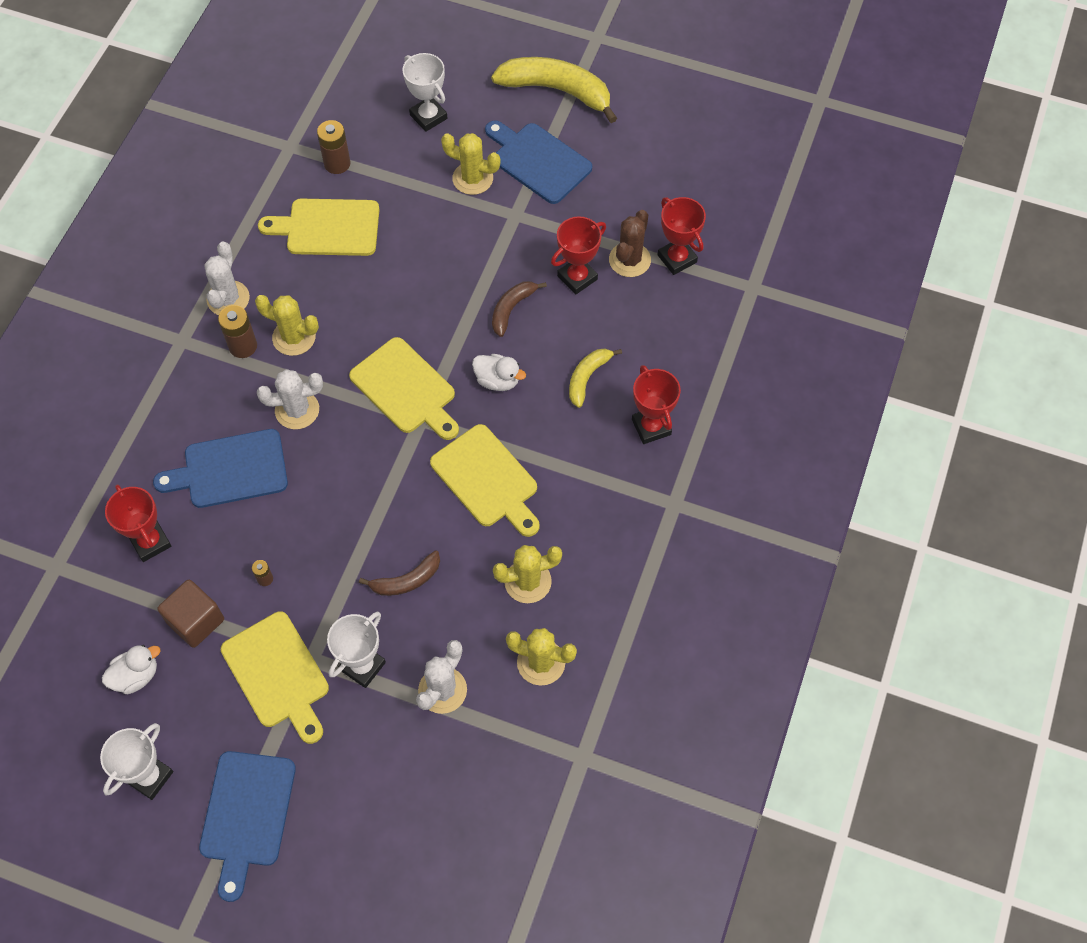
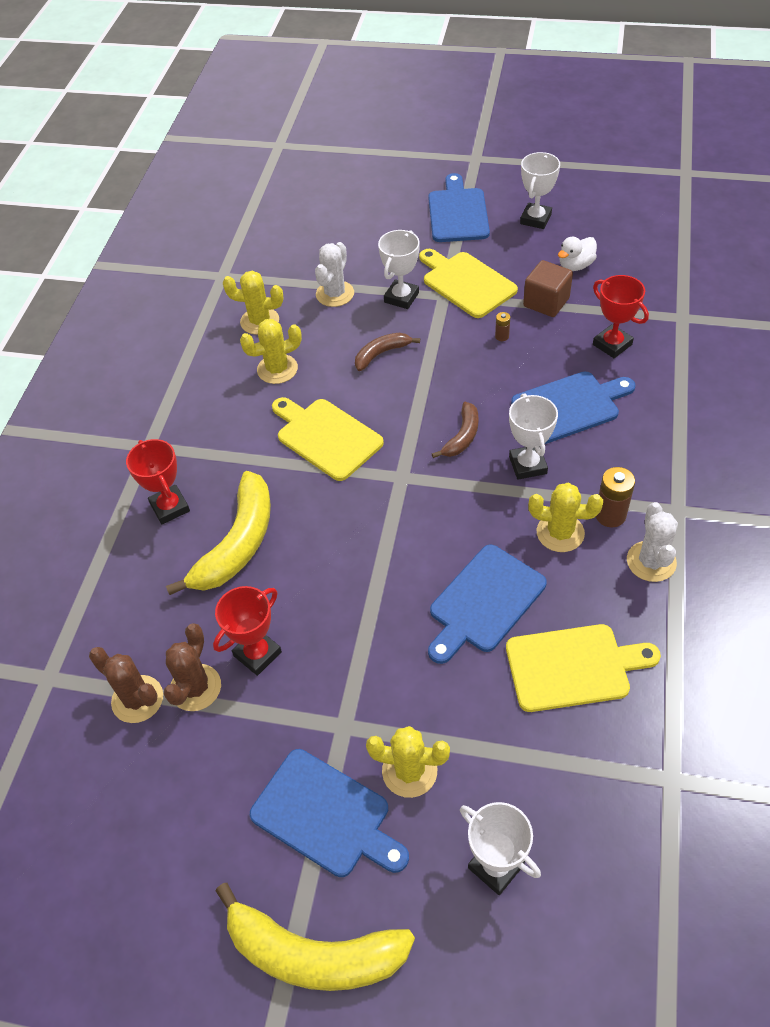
camera: 175 degrees right, 10 degrees down
(297, 410) = (527, 465): white cactus -> white trophy
(337, 163) = (597, 762): brown battery -> none
(380, 288) = (484, 602): none -> blue cutting board
(406, 389) = (424, 502): yellow cutting board -> none
(497, 380) = (332, 525): white duck -> none
(512, 309) = (328, 604): brown banana -> brown banana (462, 437)
(588, 377) = (237, 544): yellow banana -> yellow banana, size x1.88
(677, 259) = (137, 699): red trophy -> brown cactus

